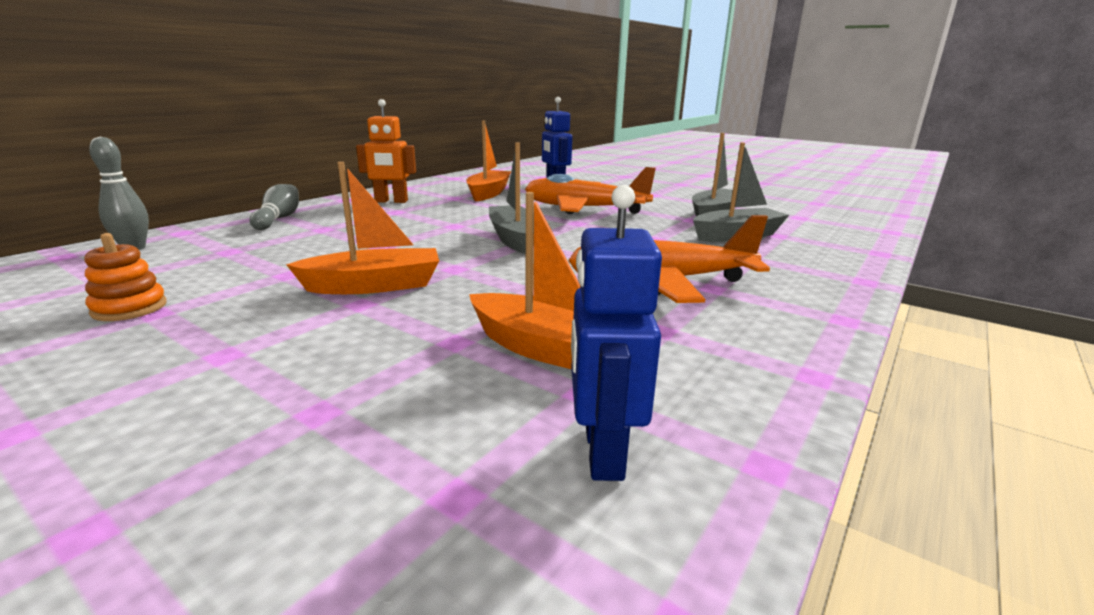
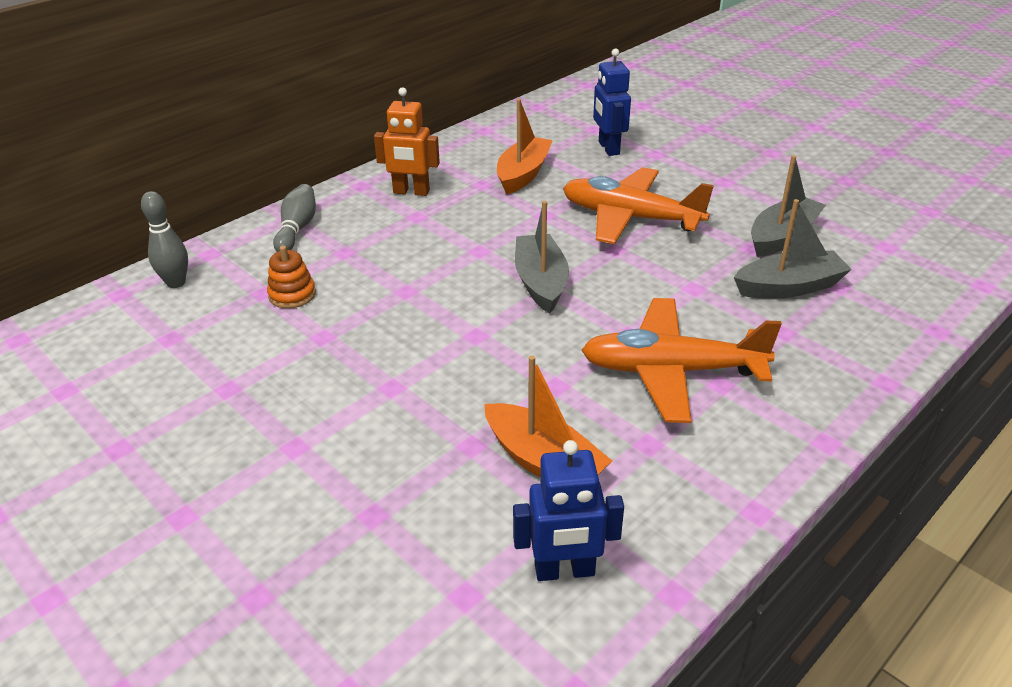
camera: 10 degrees right, 15 degrees up
(129, 308) = (206, 381): orange stacking toy -> orange stacking toy (292, 295)
(374, 286) = (402, 360): orange boat -> none
(602, 452) = (564, 571): blue robot -> blue robot turned 105 degrees counterclockwise

